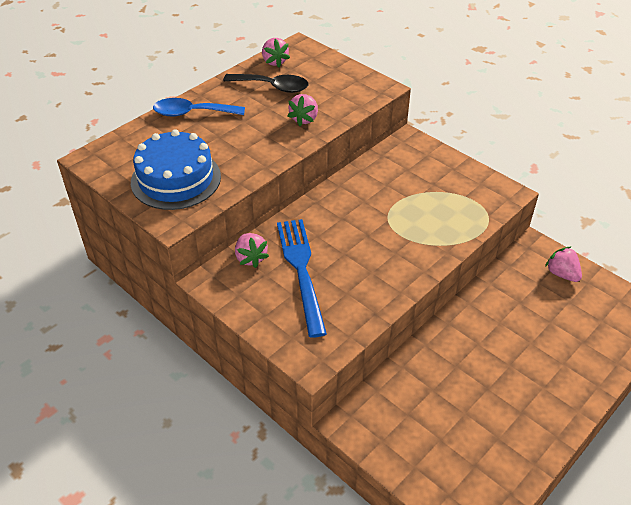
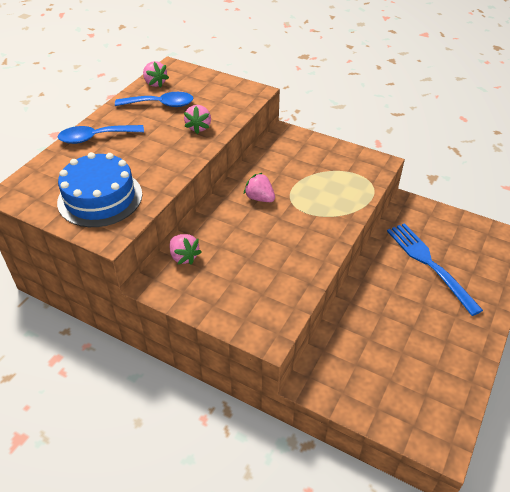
camera: 15 degrees left, 0 degrees up
(272, 87) = (161, 104): black spoon -> blue spoon
(301, 270) = (232, 259): blue fork -> blue fork (429, 264)
(561, 274) = (436, 221): pink strawberry -> pink strawberry (259, 198)

